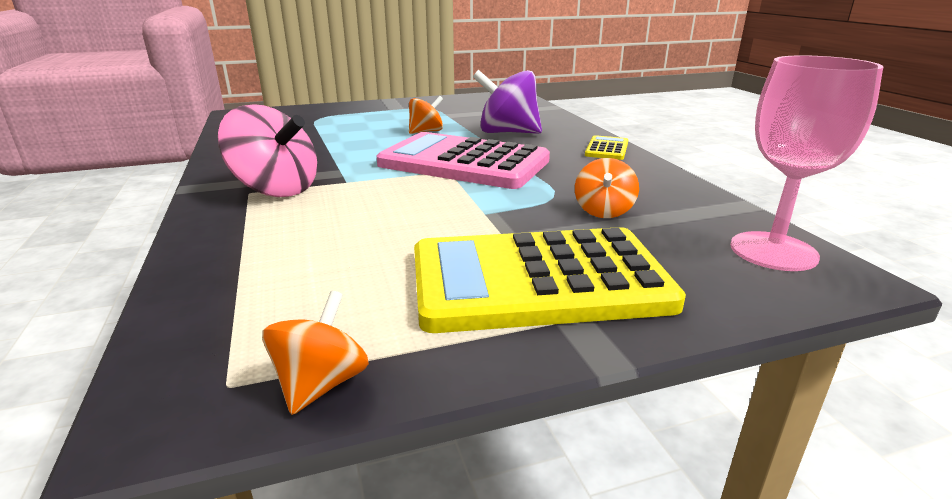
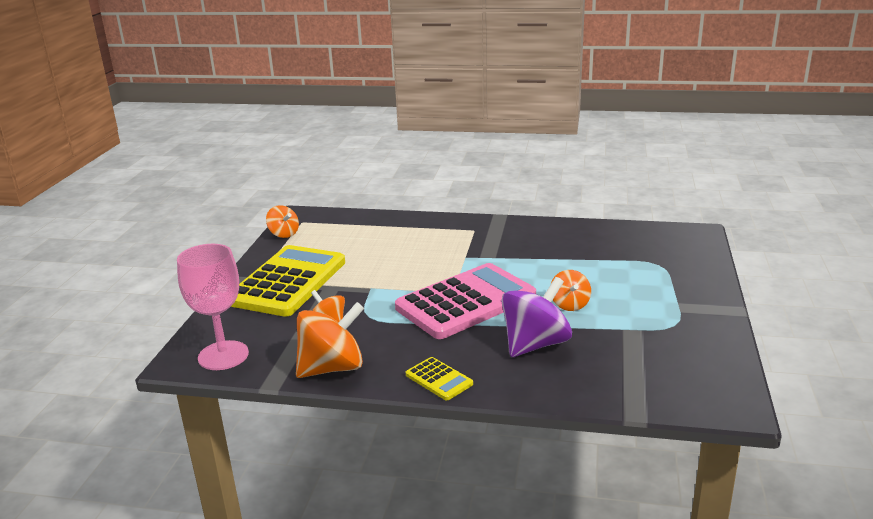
camera: 120 degrees right, 0 degrees up
(276, 189) = (472, 237): pink spinning top -> none
(669, 187) = (332, 368): none -> orange spinning top

